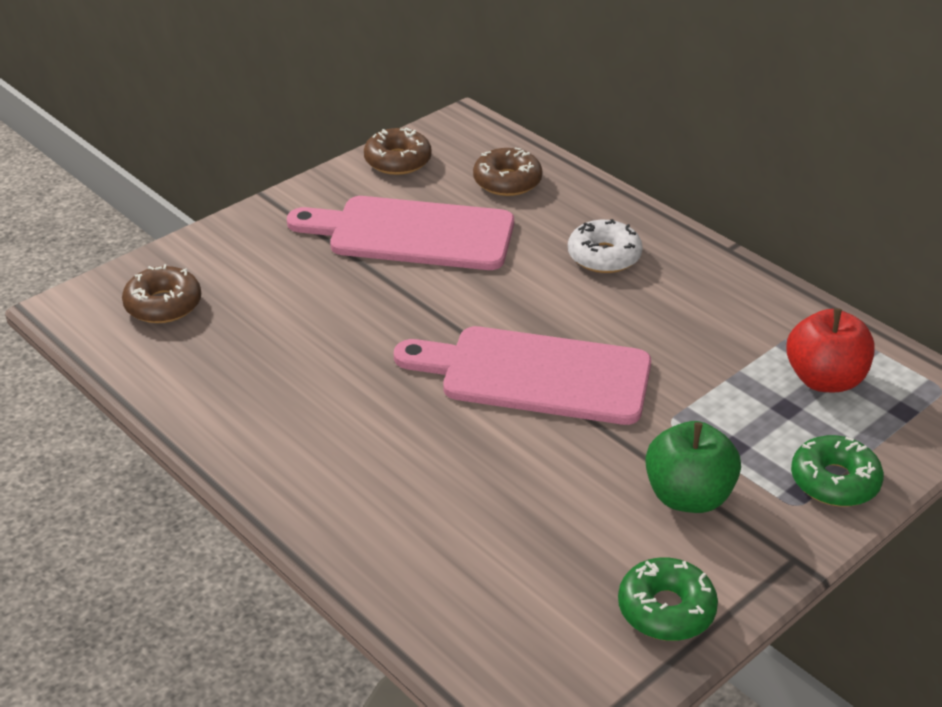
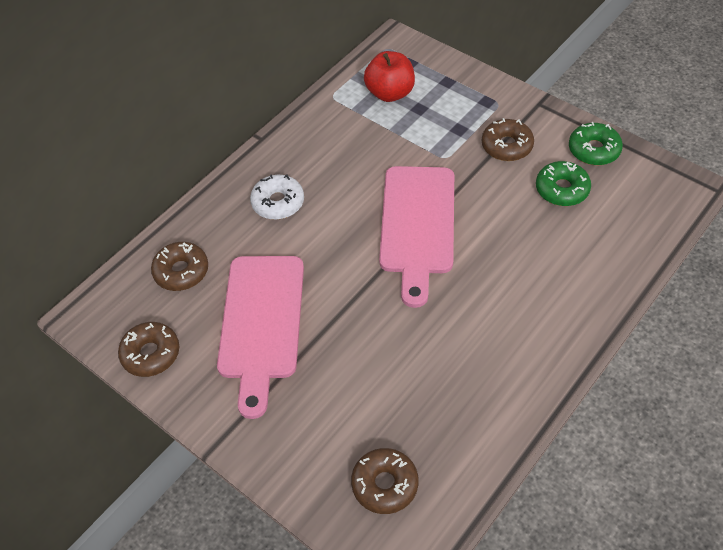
camera: 95 degrees left, 15 degrees up
(688, 496) = (507, 146): green apple -> brown donut
(834, 481) = (475, 89): green donut -> green donut (562, 189)

